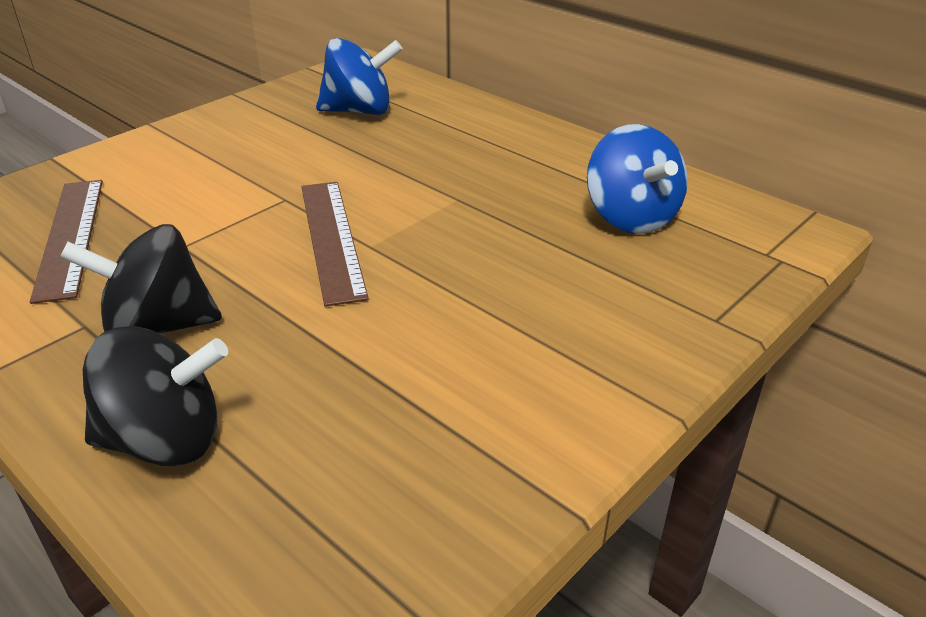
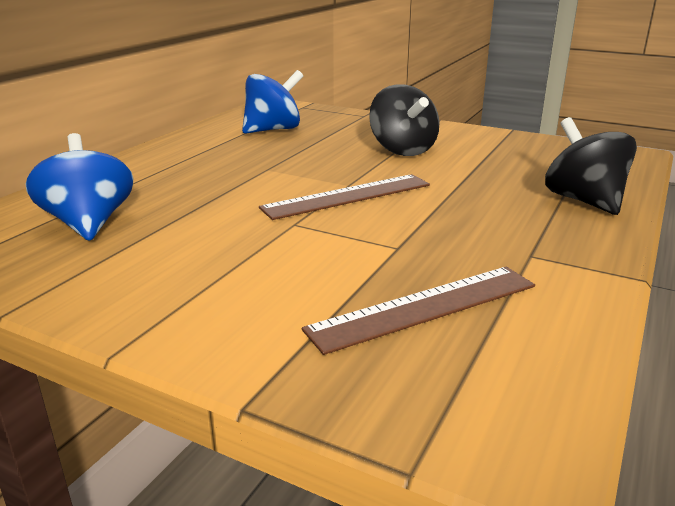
camera: 105 degrees left, 10 degrees down
(157, 327) = (502, 228): black spinning top -> black spinning top (402, 150)

